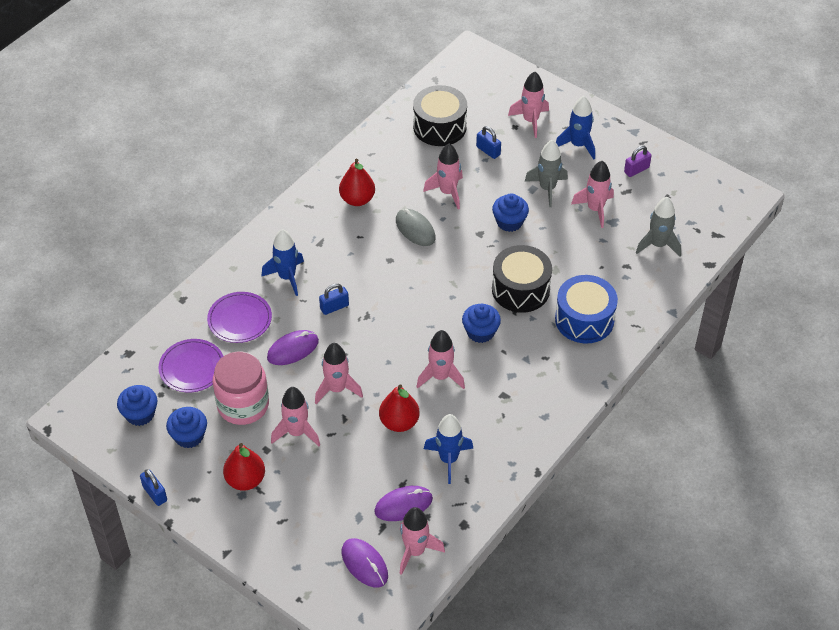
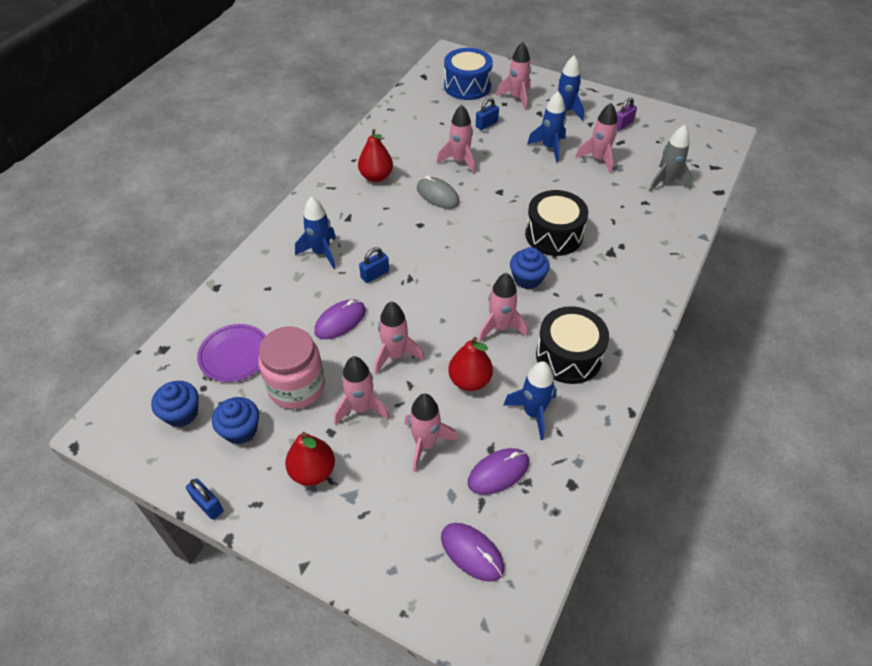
camera: 10 degrees left, 0 degrees up
(240, 319) = (279, 299): purple plate -> none
(415, 551) = (526, 526): pink rocket -> pink rocket (425, 444)
(439, 127) = (437, 111): black drum -> black drum (568, 356)
(488, 151) = (486, 124): blue padlock -> blue padlock turned 75 degrees counterclockwise
(509, 222) = (524, 179): blue cupcake -> none
(547, 188) = (549, 148): grey rocket -> blue rocket
(584, 319) = (624, 254): blue drum -> blue drum (467, 86)

